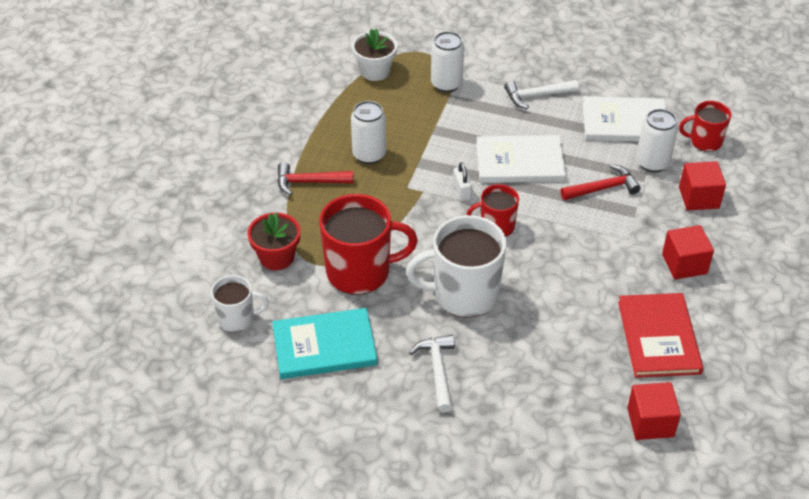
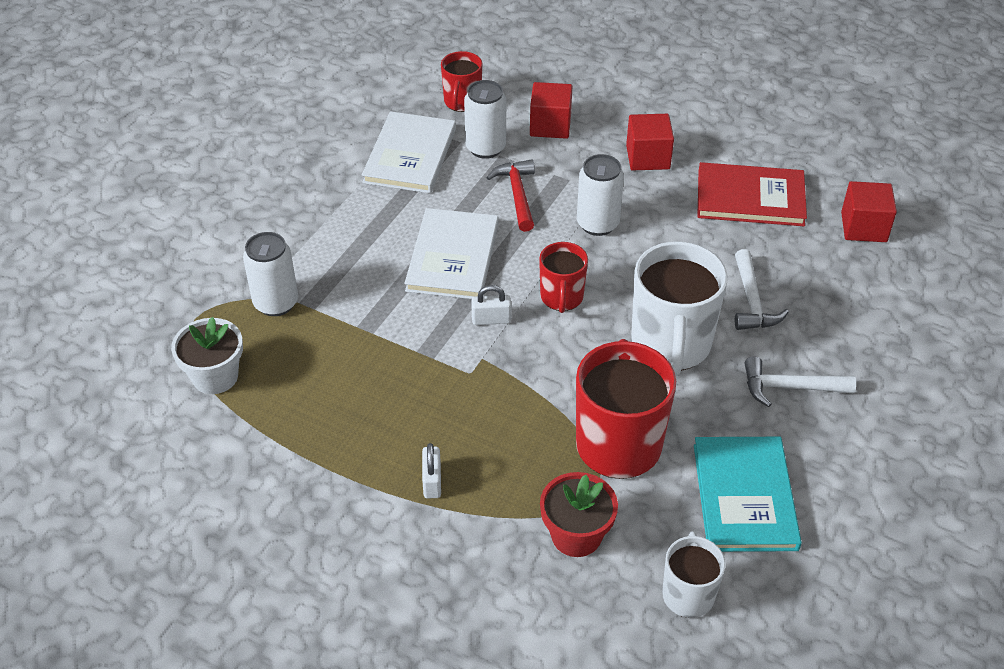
camera: 80 degrees left, 0 degrees up
(309, 182) = (432, 481): red hammer -> white padlock
(369, 154) = (394, 405): white can -> white can (597, 224)
(536, 96) = (334, 220): white hammer -> white hammer (751, 301)

